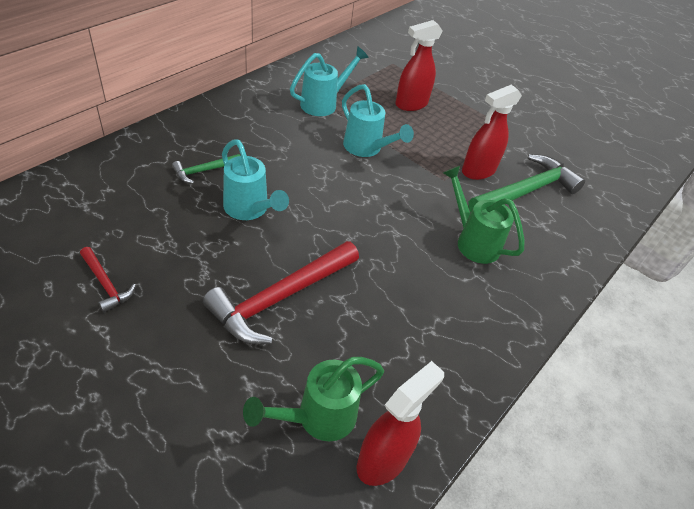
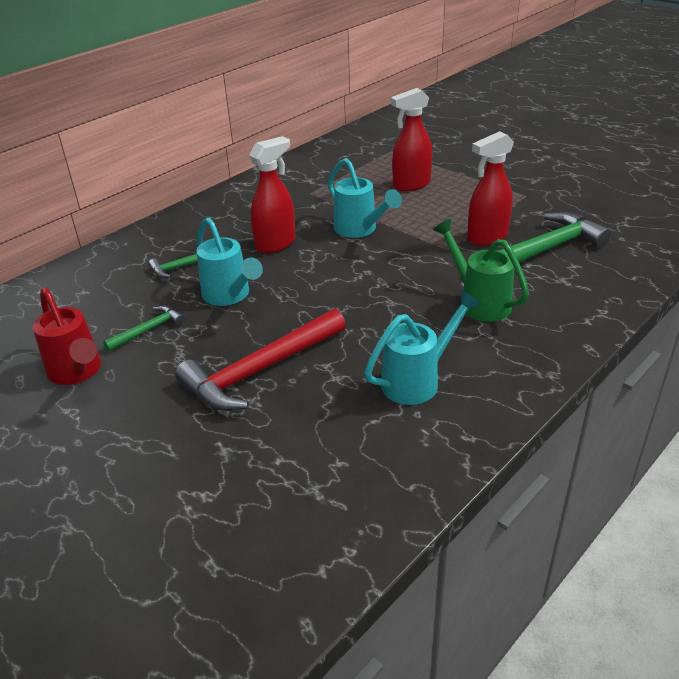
camera: 10 degrees right, 10 degrees down
(106, 284) = (77, 372): red hammer -> red watering can
(174, 241) = (148, 330): none -> green hammer
(317, 418) = (297, 474): green watering can -> none
(324, 103) = (313, 194): turquoise watering can -> turquoise watering can (418, 380)
(383, 460) = (369, 508): red spray bottle -> red spray bottle (276, 244)

